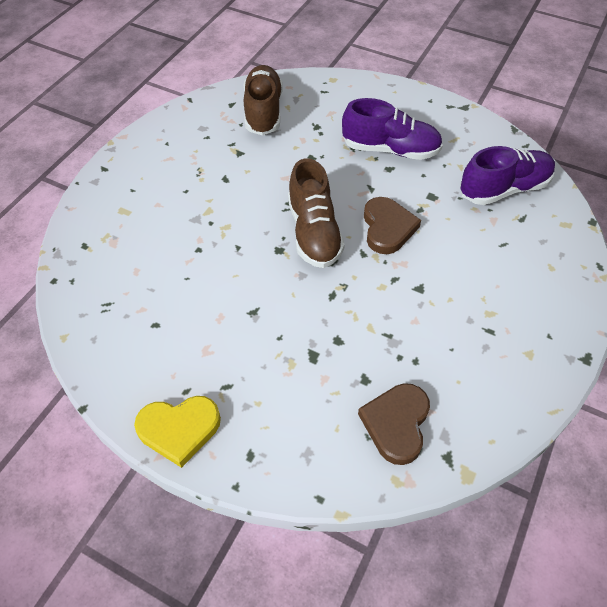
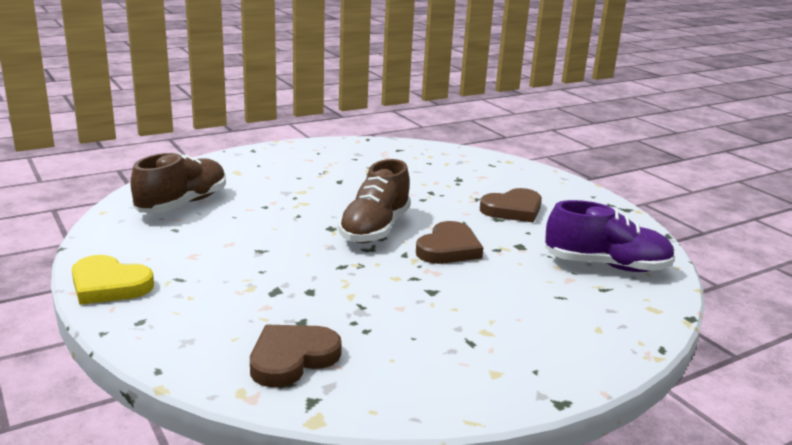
camera: 30 degrees right, 30 degrees down
(263, 112) = (420, 160): brown shoe -> brown shoe (182, 204)
(390, 150) = (513, 209): purple shoe -> brown heart

